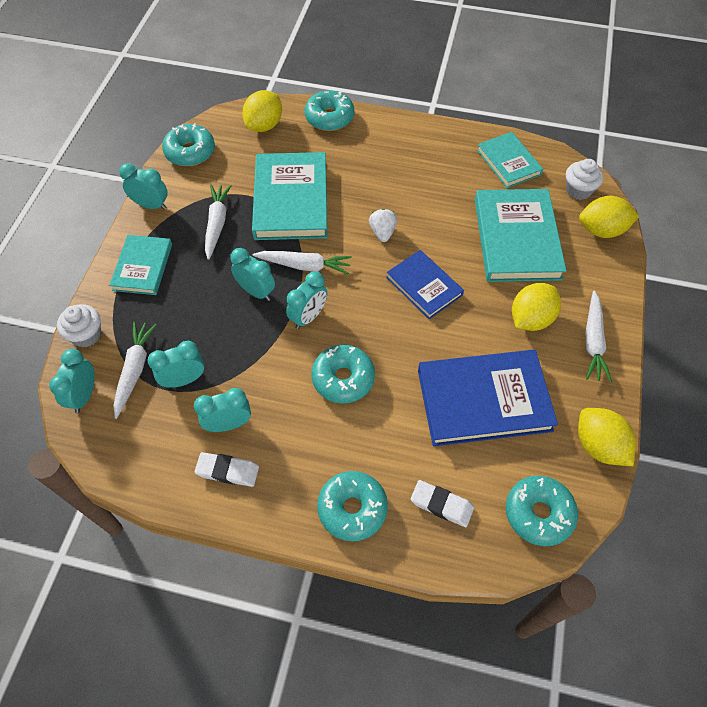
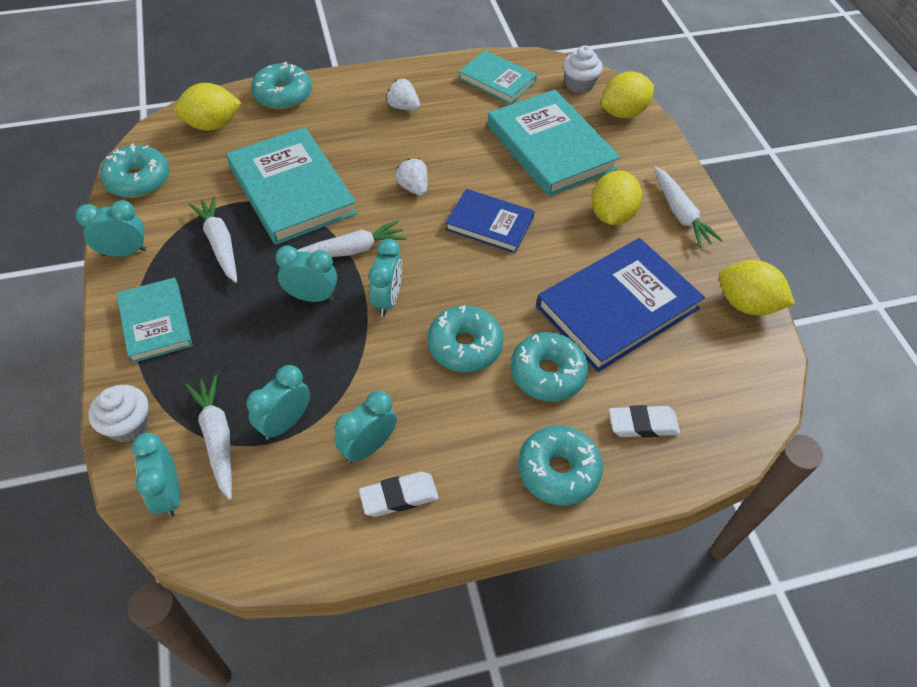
camera: 30 degrees left, 5 degrees down
(264, 125) = (212, 125): yellow lemon -> yellow lemon turned 75 degrees clockwise
(416, 160) = (403, 107): none -> white strawberry
(538, 513) = (735, 389): turquoise donut -> turquoise donut (547, 373)

